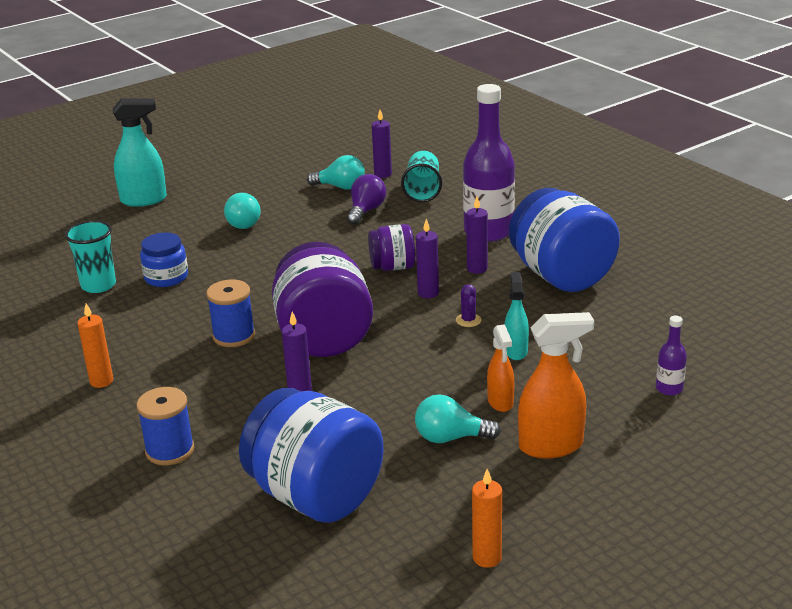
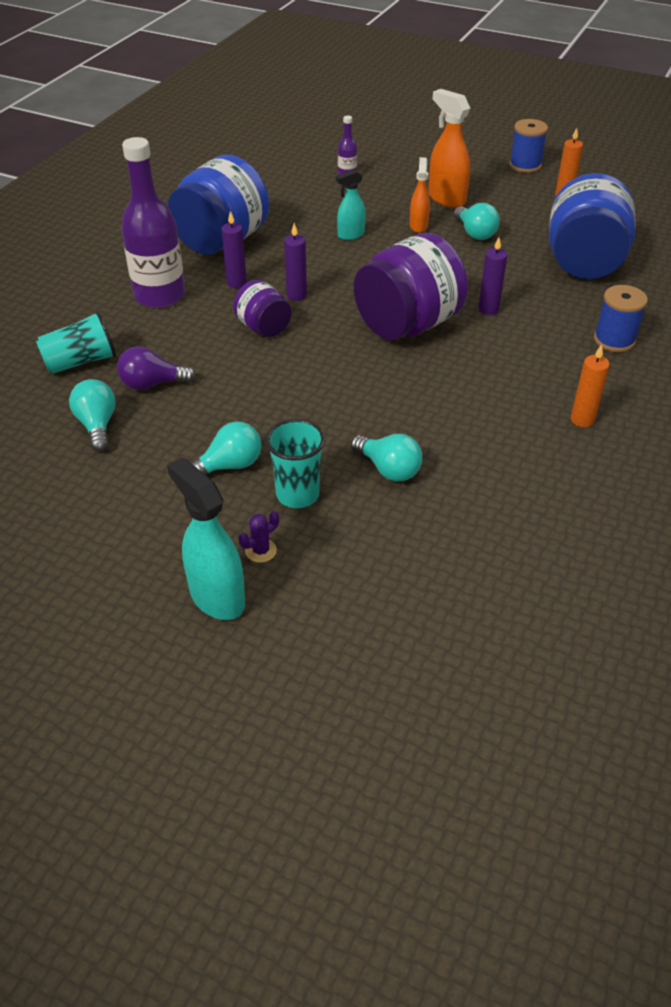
camera: 120 degrees left, 15 degrees up
(98, 285) = (444, 516): turquoise cup -> turquoise cup (297, 494)
(166, 277) = (388, 469): blue jar -> turquoise light bulb
(234, 336) = (449, 374): blue spool -> blue spool (525, 165)
(383, 174) = (47, 404): purple candle -> none
(468, 320) = (324, 265): purple cactus -> purple cactus (261, 551)
(500, 402) = (418, 226): orange spray bottle -> orange spray bottle turned 45 degrees counterclockwise

